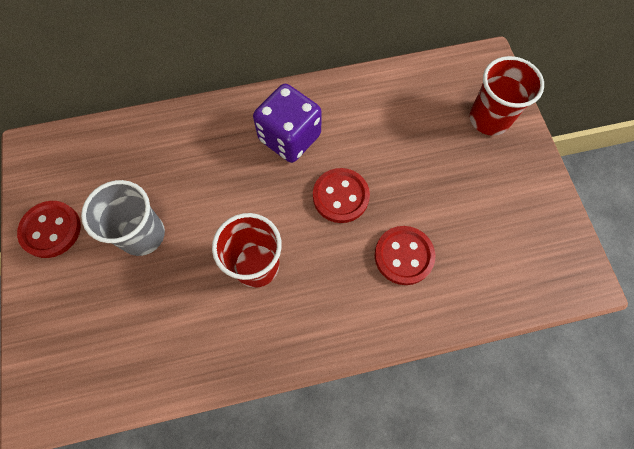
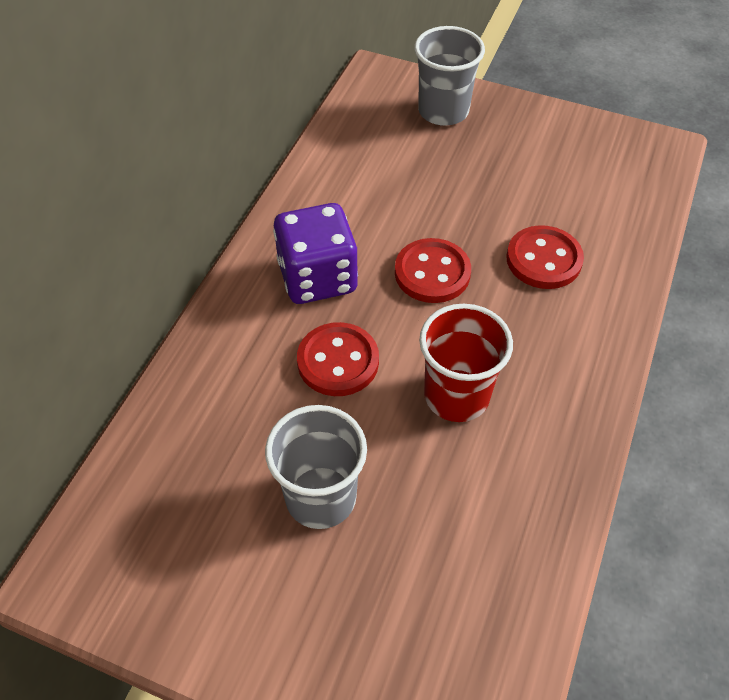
camera: 55 degrees left, 15 degrees down
(51, 230) = (220, 611): red button -> red button (338, 361)
(489, 119) = (443, 111): red cup -> grey cup

